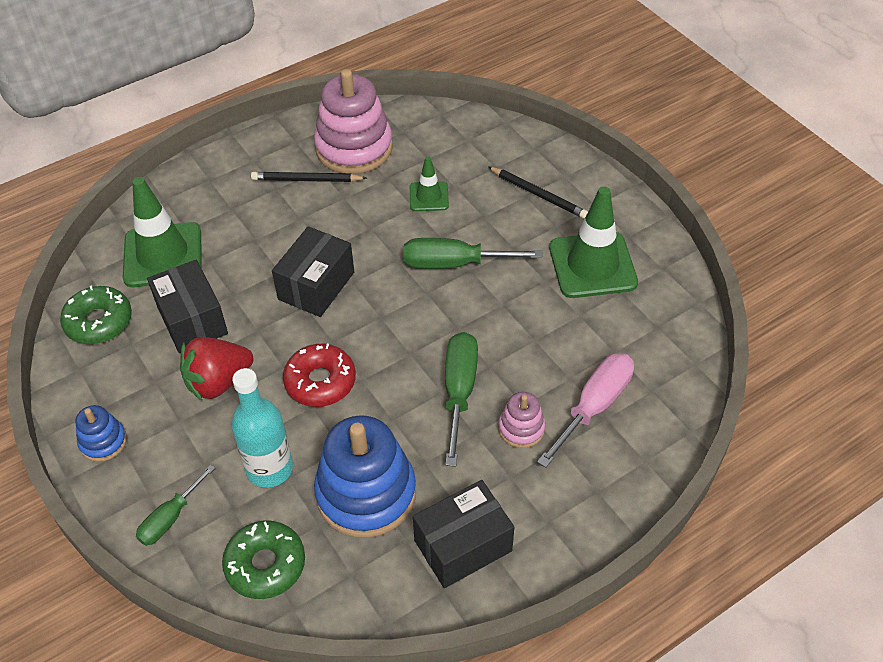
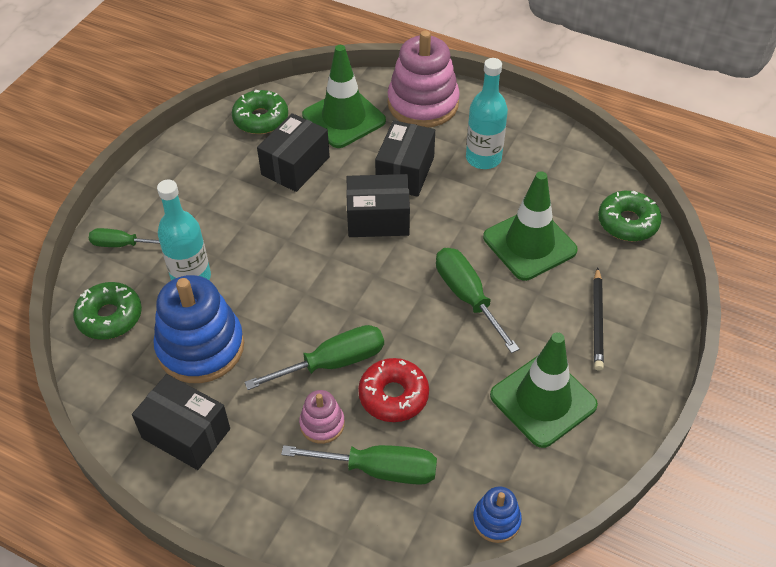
camera: 60 degrees right, 0 degrees up
(103, 442) = (163, 176): blue stacking toy -> blue stacking toy (496, 520)
(218, 382) = (249, 210): red strawberry -> none
(275, 240) = (405, 172): none -> black box
(307, 180) = (483, 158): black pencil -> turquoise bottle
(320, 382) = (287, 268): red donut -> red donut (393, 395)
(354, 148) = (543, 169): pink stacking toy -> pink stacking toy (423, 104)
(429, 197) = (529, 244): green traffic cone -> green traffic cone, size x1.89
(454, 127) = (627, 222): none -> green donut
(594, 406) = (379, 470): pink screwdriver -> green screwdriver

